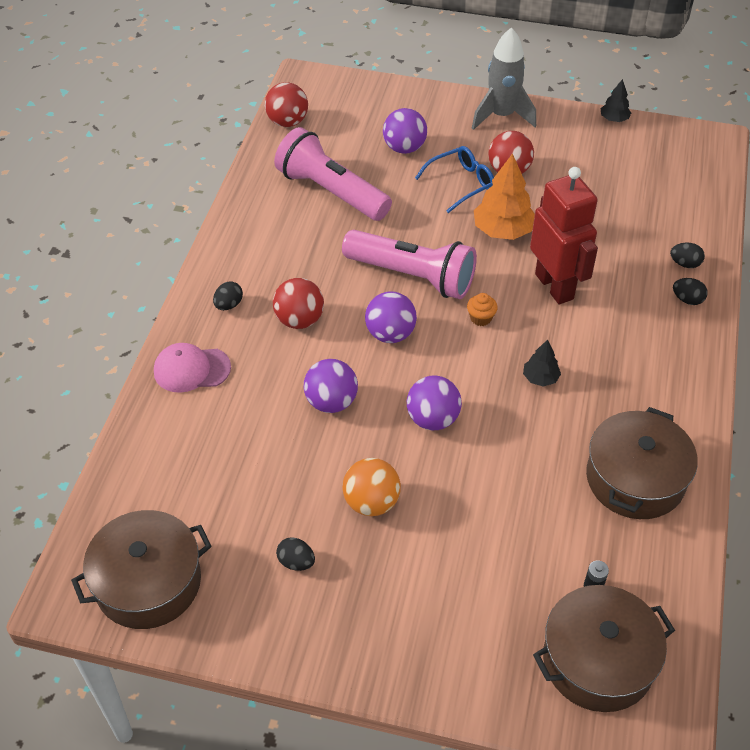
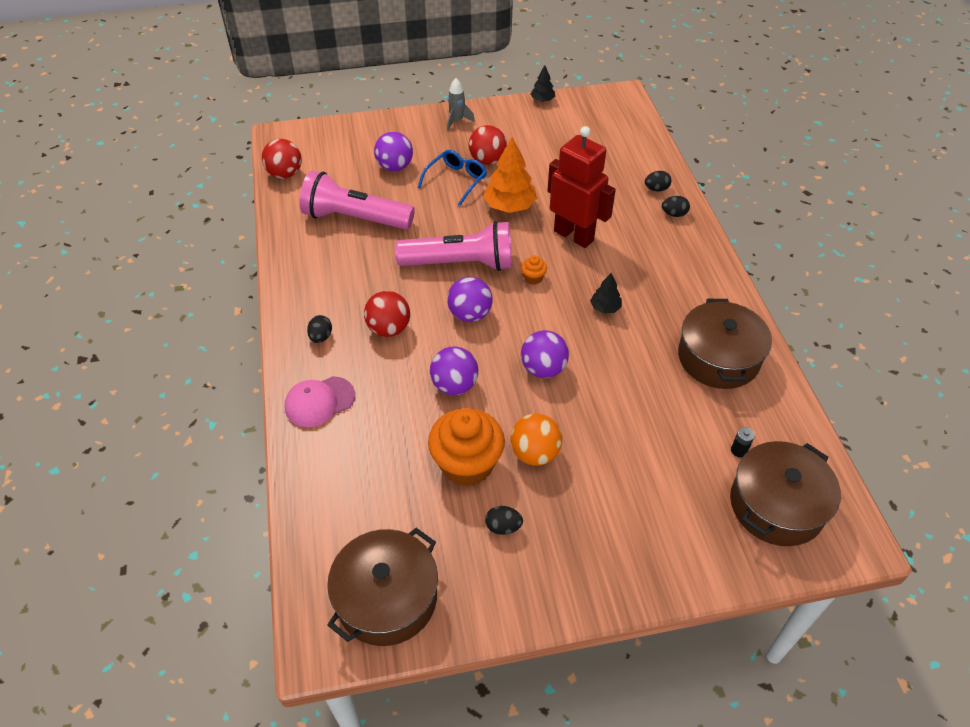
camera: 25 degrees left, 0 degrees up
(297, 486) = (467, 464): none -> orange cupcake
(501, 116) = (457, 121): grey rocket -> grey rocket, size x0.57

